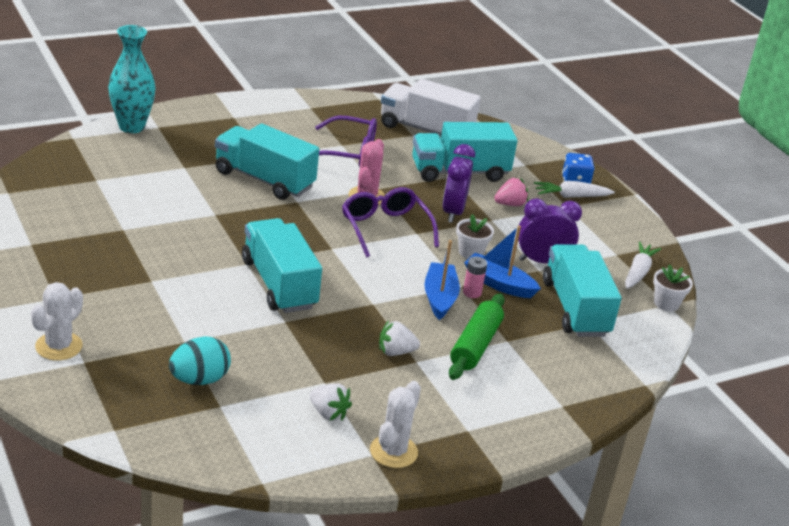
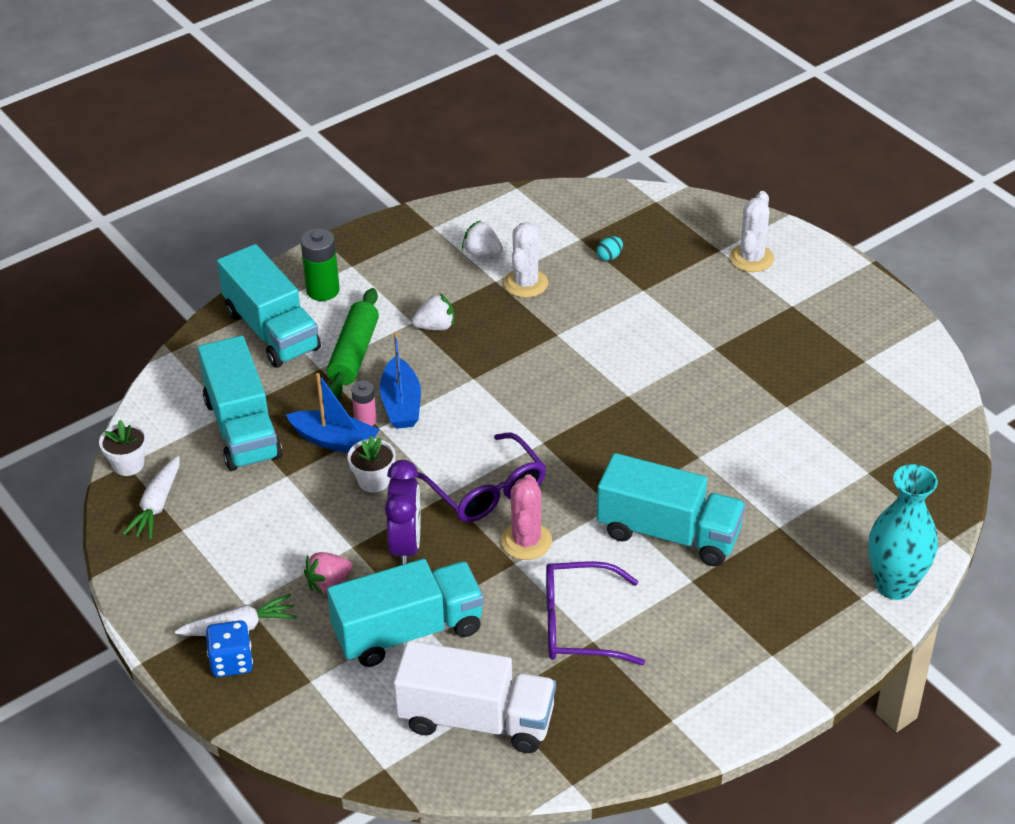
camera: 175 degrees right, 10 degrees up
(199, 380) = (609, 257): turquoise egg -> turquoise egg, size x0.50
(279, 284) = (582, 377): turquoise truck -> turquoise truck (272, 330)
(393, 451) = (415, 233): white cactus -> white cactus (526, 283)
(500, 410) = (323, 290): none -> green battery
(541, 261) = (282, 490): purple clock -> none

